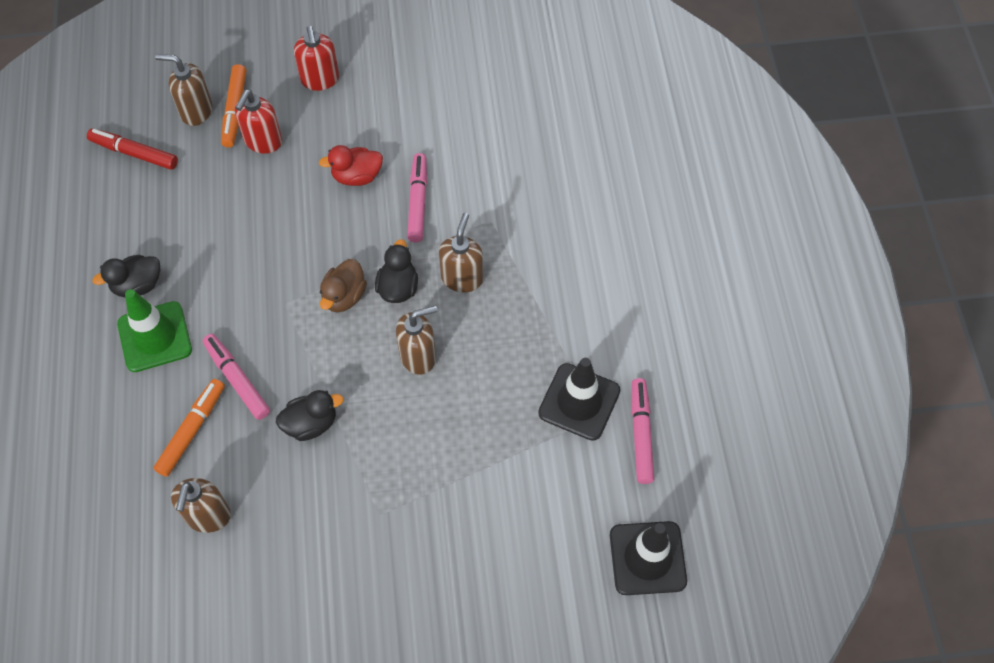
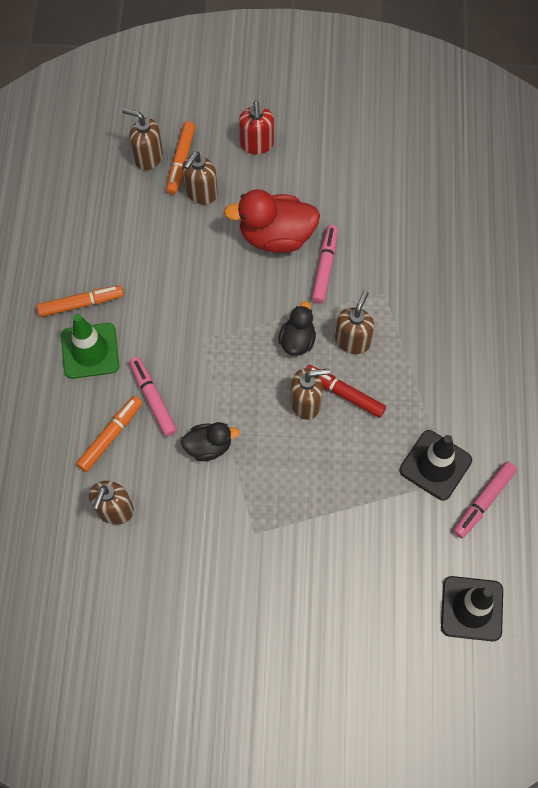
camera: 10 degrees right, 5 degrees up
(134, 153) = (92, 187): red marker -> red marker (344, 393)
(137, 285) = (81, 304): black duck -> orange marker
(263, 141) = (201, 193): red soap dispenser -> brown soap dispenser
(344, 296) = (251, 341): brown duck -> none
(356, 176) = (276, 236): red duck -> red duck, size x1.73
(641, 434) = (483, 501): pink marker -> pink marker turned 150 degrees counterclockwise

